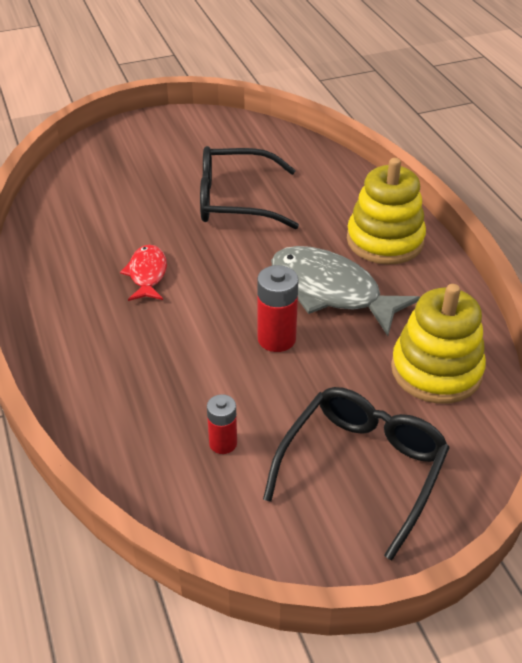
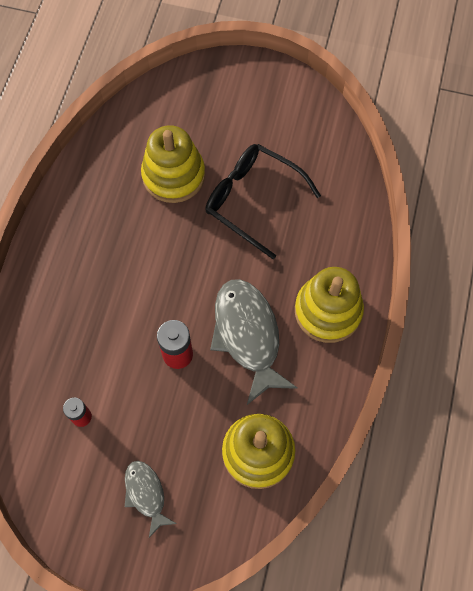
camera: 35 degrees right, 25 degrees up
(139, 216) = (173, 175): none -> yellow stacking toy
(147, 274) = (139, 239): red fish -> none
(362, 469) = (146, 494): black glasses -> grey fish

